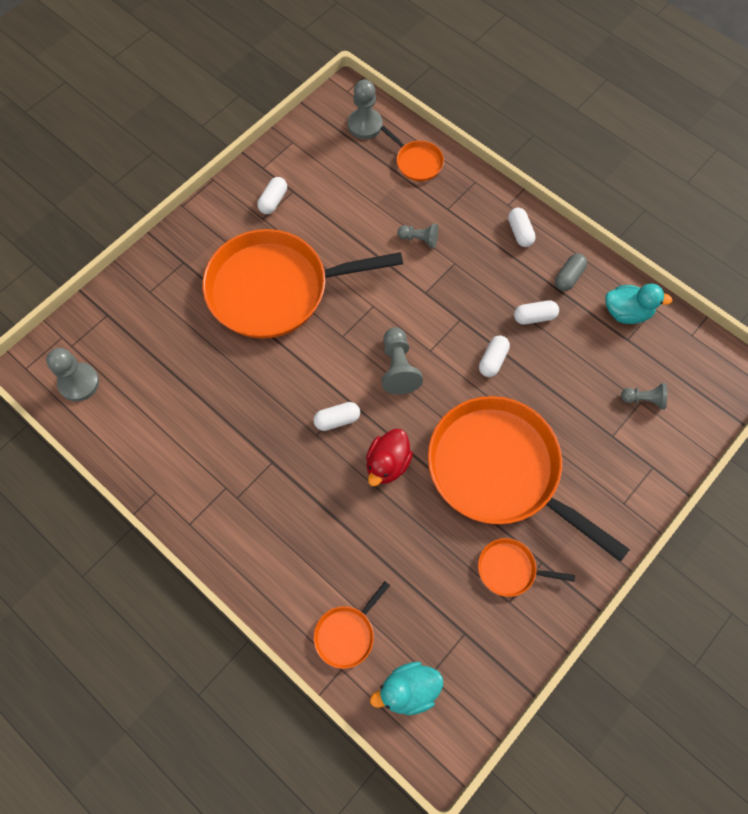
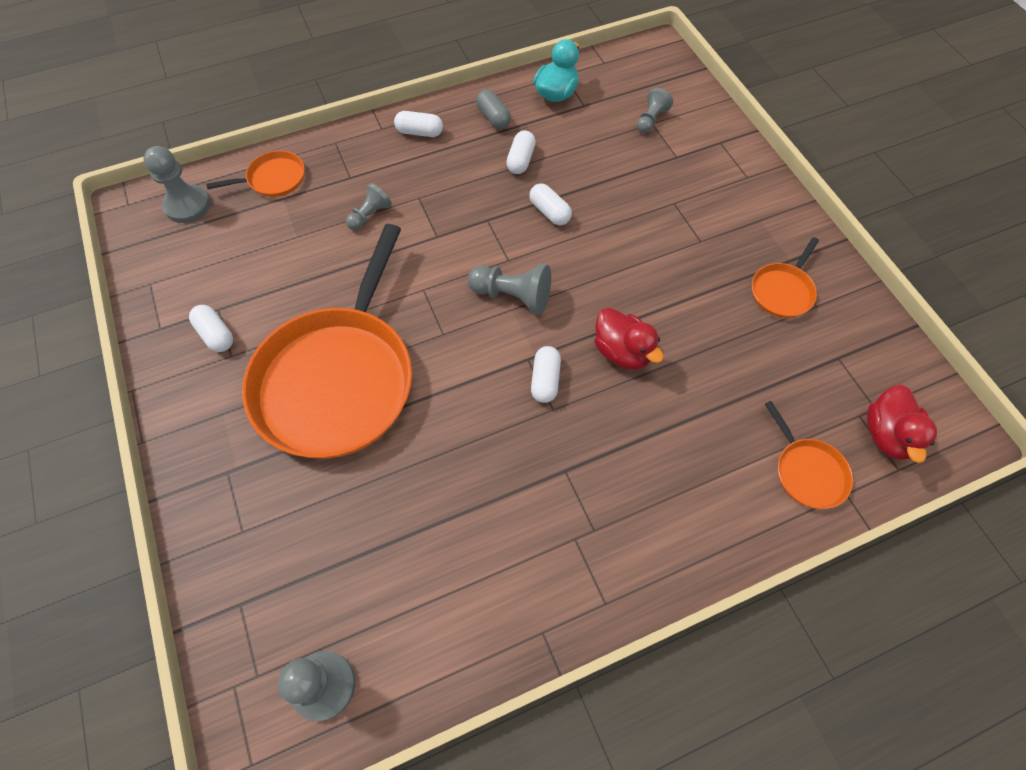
camera: 65 degrees left, 5 degrees down
(408, 690) = (887, 435): turquoise duck -> red duck
(499, 470) = (673, 256): orange pan -> none

